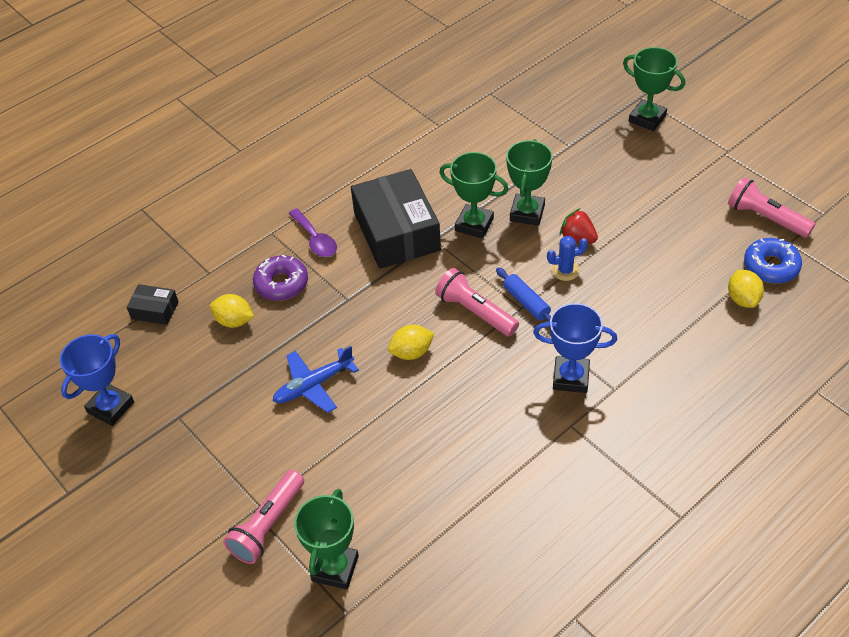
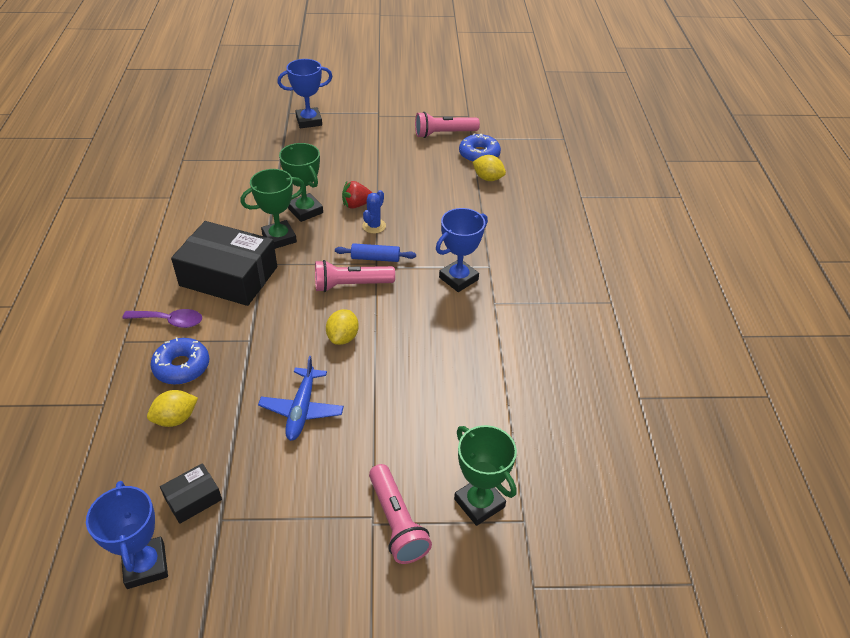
camera: 55 degrees left, 5 degrees down
(155, 310) = (88, 465): black box -> black box (193, 499)
(281, 284) = (182, 367): purple donut -> blue donut
(647, 118) = (309, 121): green trophy -> blue trophy

